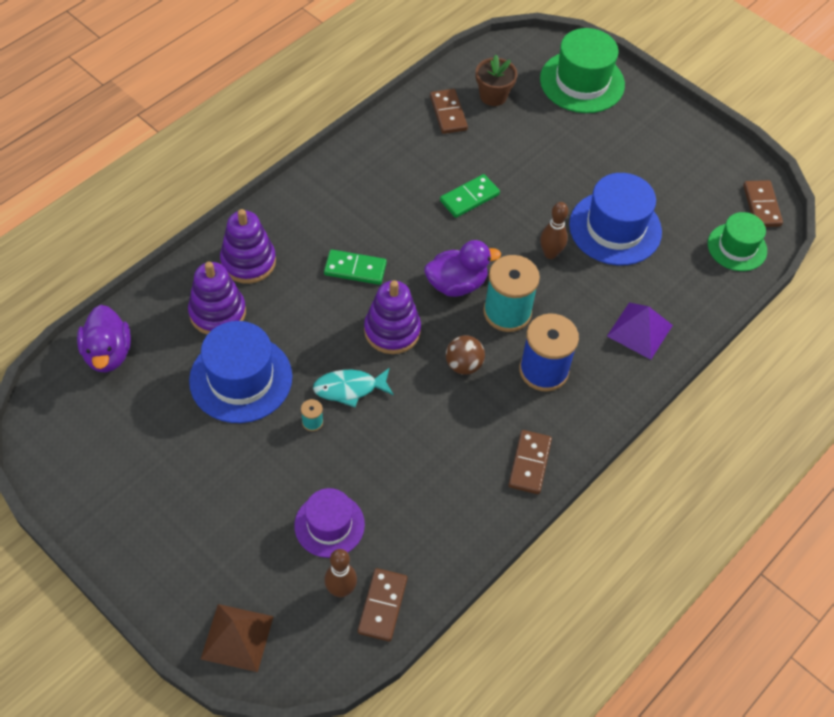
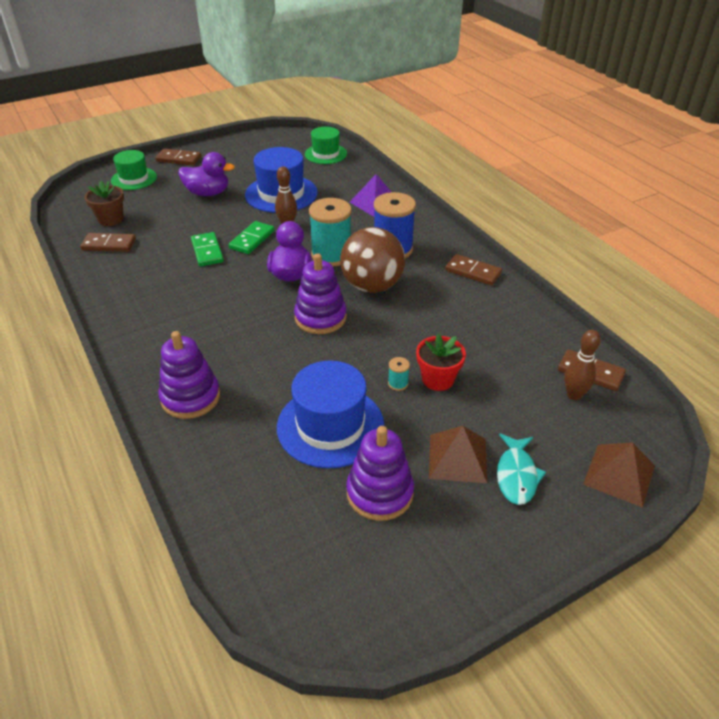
camera: 70 degrees left, 15 degrees down
(108, 353) = (249, 538): purple duck -> purple duck (208, 193)
(217, 313) = (241, 431): purple stacking toy -> purple stacking toy (379, 493)
(226, 491) = (458, 458): none -> brown pyramid
(328, 456) = (438, 379): none -> red flower pot
(329, 525) = (508, 391): purple hat -> none
(349, 388) = (370, 354): turquoise fish -> turquoise fish (516, 475)
(355, 269) = (242, 327): green domino -> green domino (252, 239)
(463, 365) = (372, 286): brown ball -> brown ball, size x1.90
(582, 82) = (134, 179): green hat -> green hat, size x0.64
(761, 205) = (297, 139): brown domino -> brown domino (178, 159)

